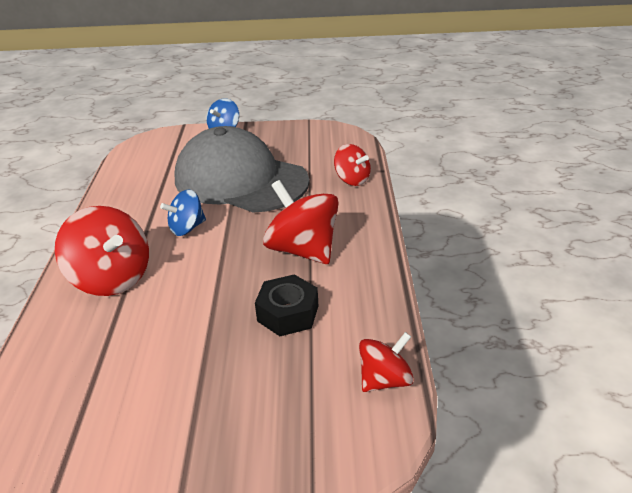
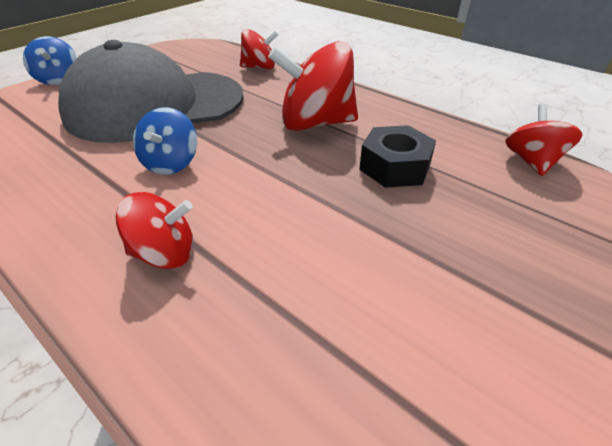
camera: 50 degrees left, 5 degrees up
(112, 278) = (165, 253): red spinning top -> red spinning top, size x0.59

